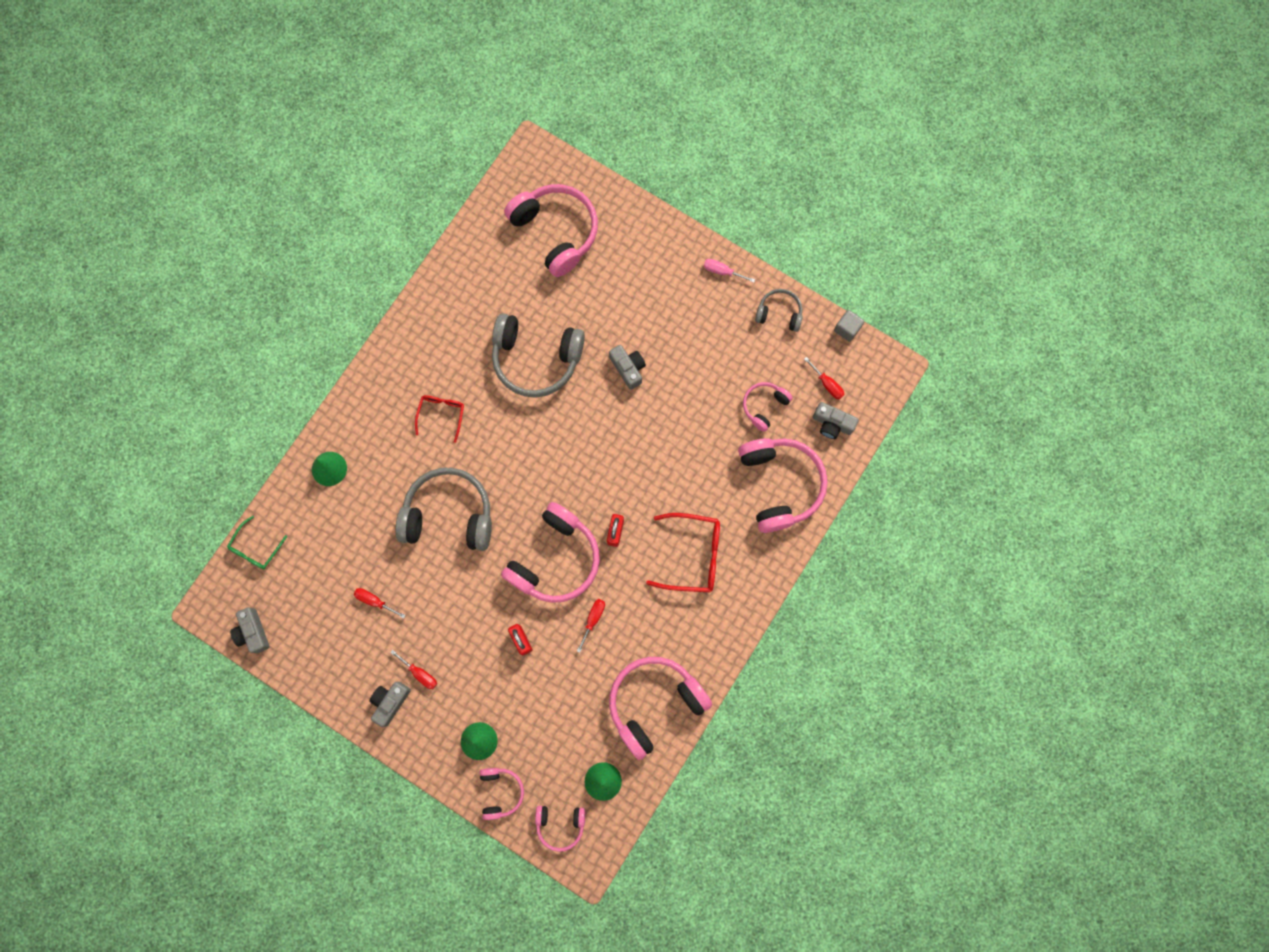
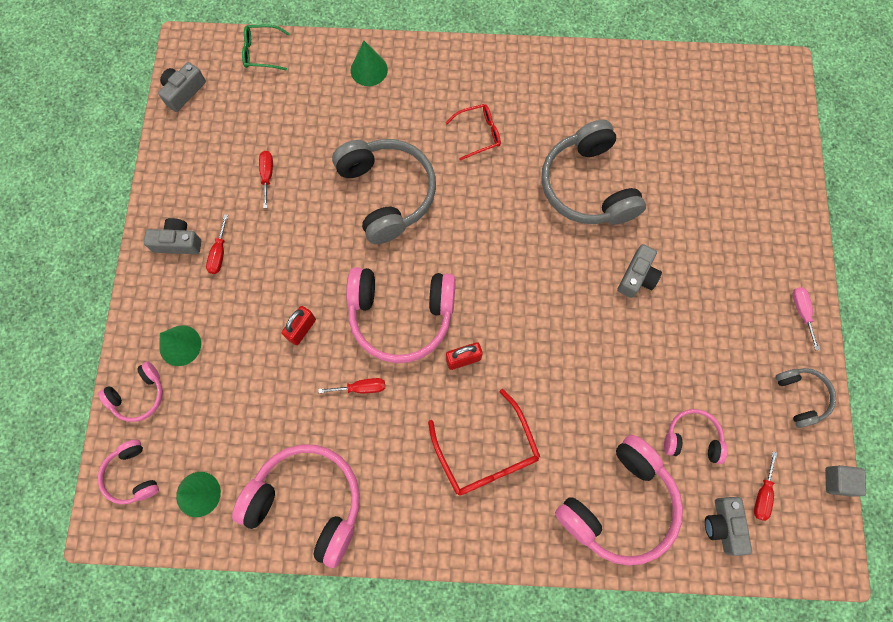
camera: 60 degrees right, 5 degrees down
(556, 232) = (723, 134): pink headphones -> none

